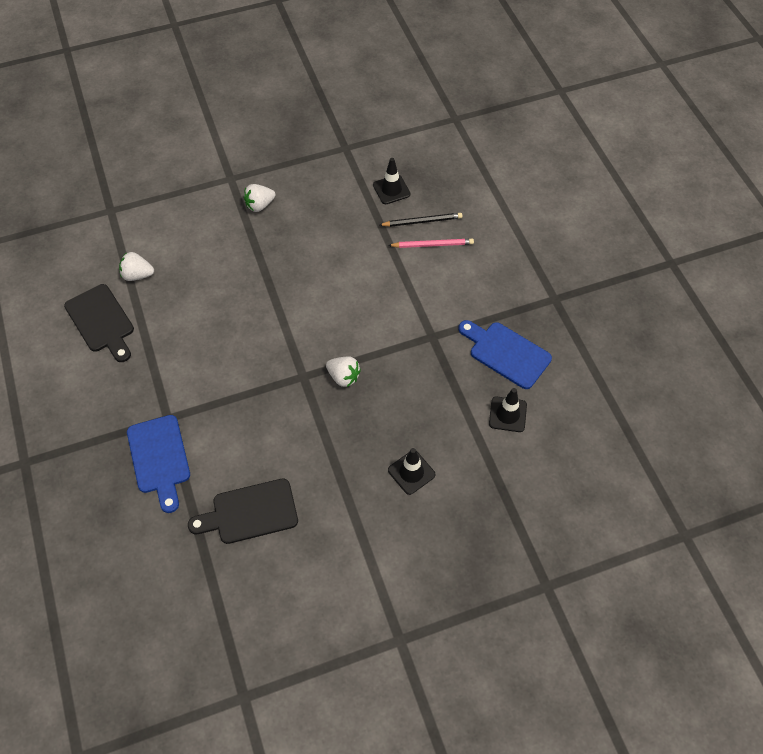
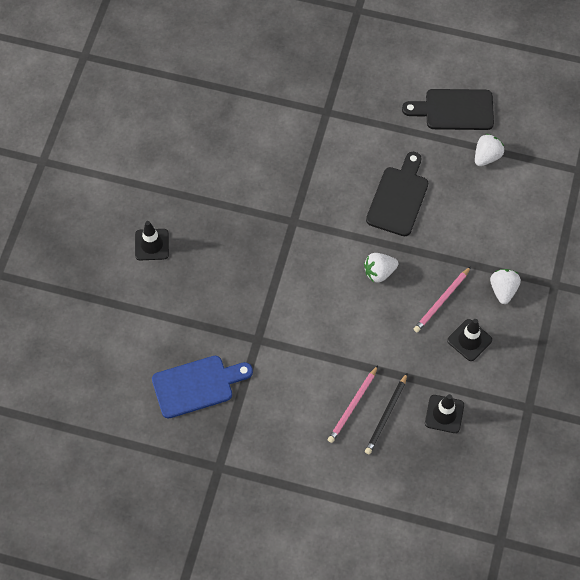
camera: 125 degrees right, 5 degrees up
(159, 458) = (295, 91): blue cutting board -> none
(250, 512) = (206, 124): black cutting board -> black cutting board (398, 198)
(299, 237) = (441, 301): none -> pink pencil
(343, 377) = (270, 249): white strawberry -> white strawberry (379, 272)
(507, 414) = (143, 345): black traffic cone -> black traffic cone (469, 340)

